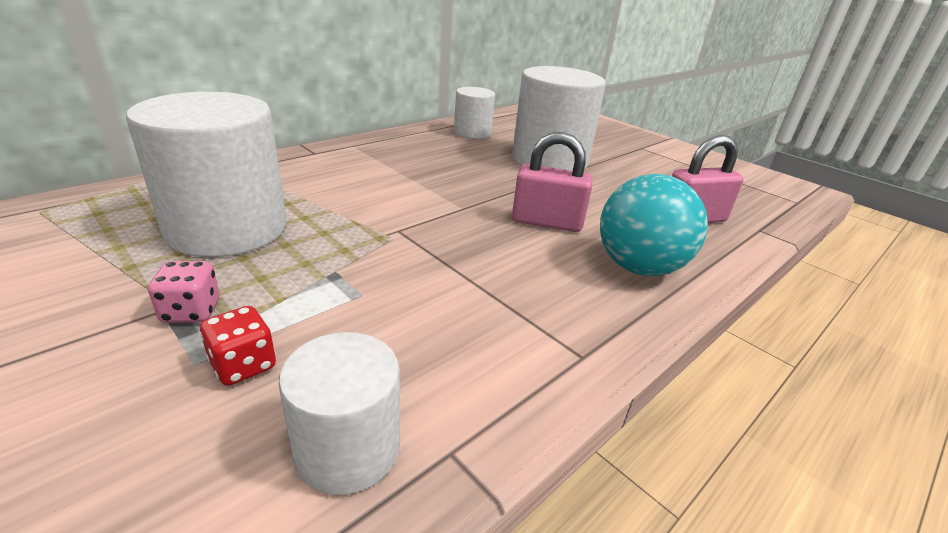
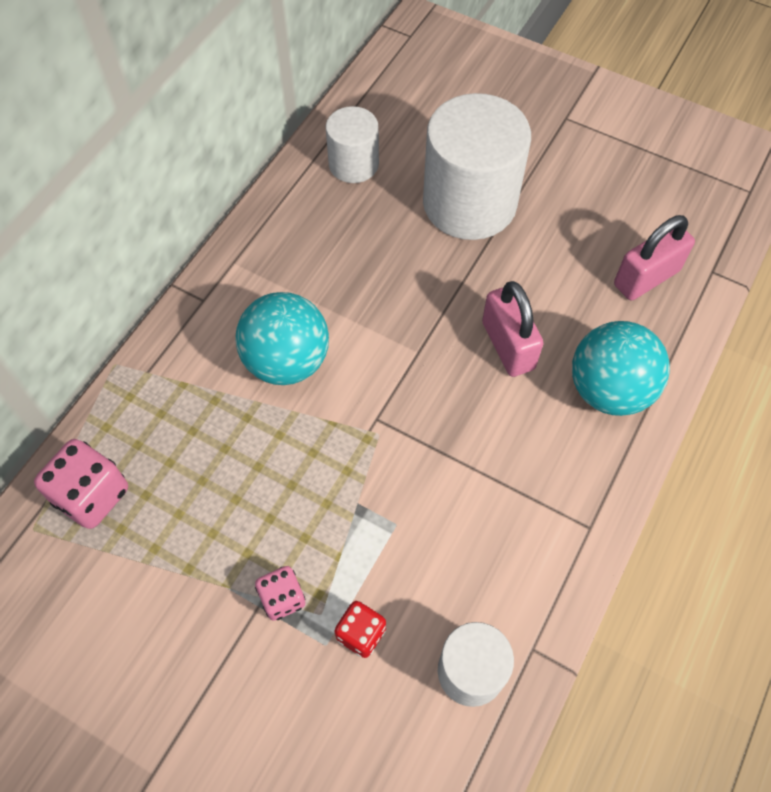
camera: 15 degrees left, 30 degrees up
(112, 207) = (92, 495): none -> pink dice
(227, 229) = (225, 483): white cylinder -> none
(349, 187) = (287, 361): none -> turquoise ball
(547, 222) = (508, 346): pink padlock -> pink padlock turned 75 degrees clockwise

